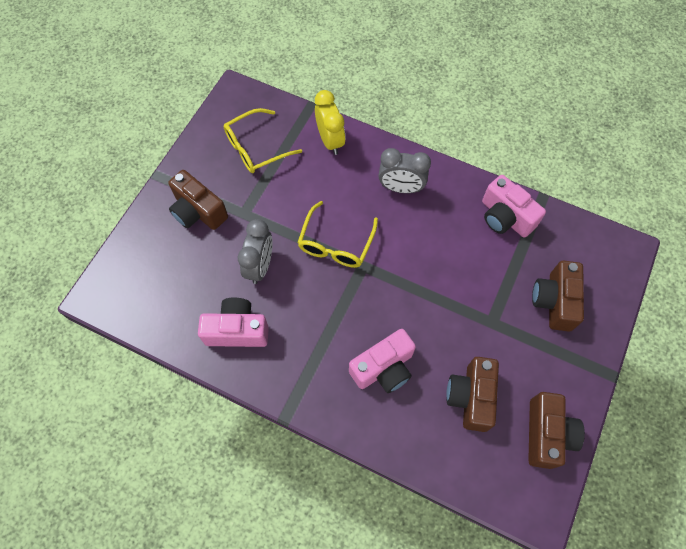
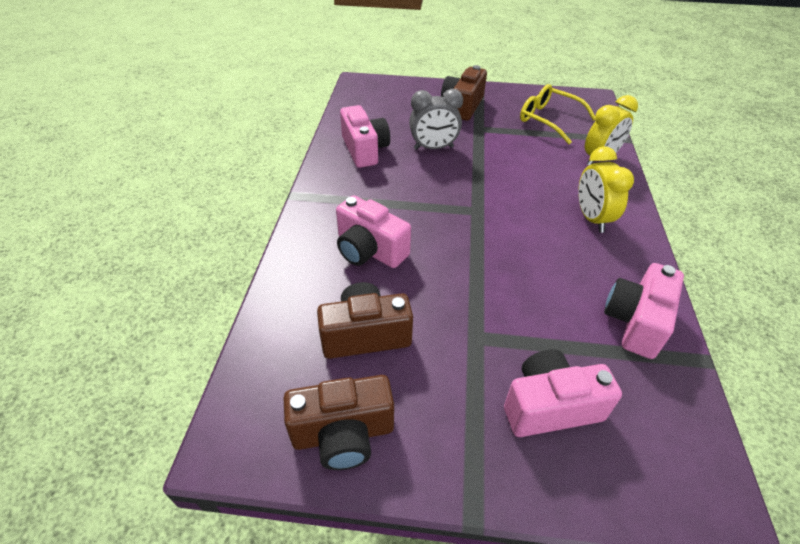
camera: 70 degrees right, 20 degrees down
(336, 243) = (489, 187): yellow glasses -> none
(401, 188) = (591, 218): grey clock -> yellow clock
(554, 301) = (550, 406): brown camera -> pink camera

